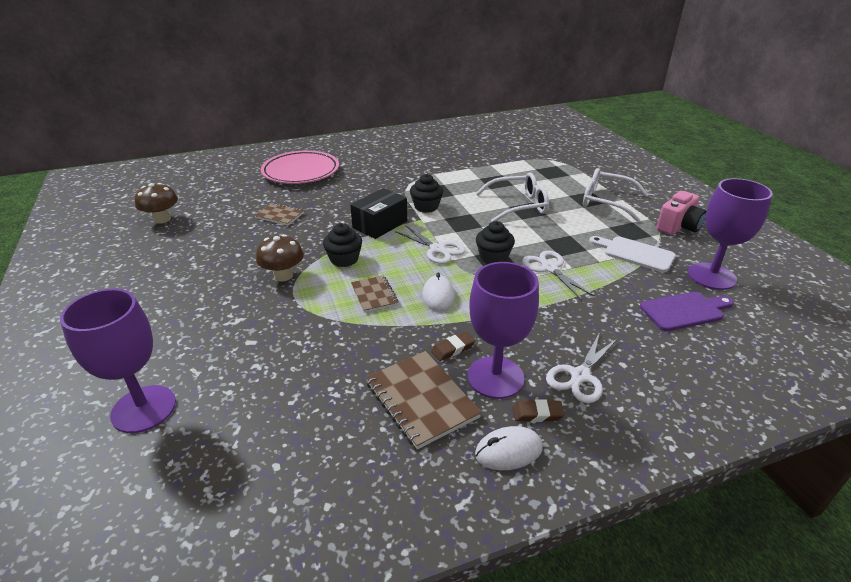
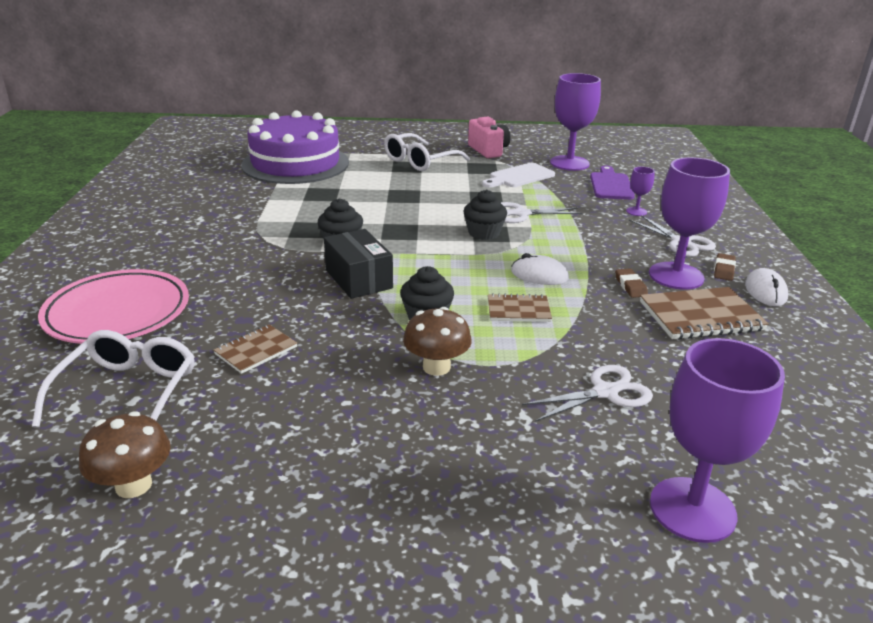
camera: 70 degrees left, 5 degrees down
(437, 249) = (447, 257): white scissors -> white scissors (605, 392)
(518, 205) = (389, 197): white glasses -> white glasses (128, 392)
(537, 160) = (295, 164): none -> purple cake
(630, 336) = (636, 211): none -> purple goblet

